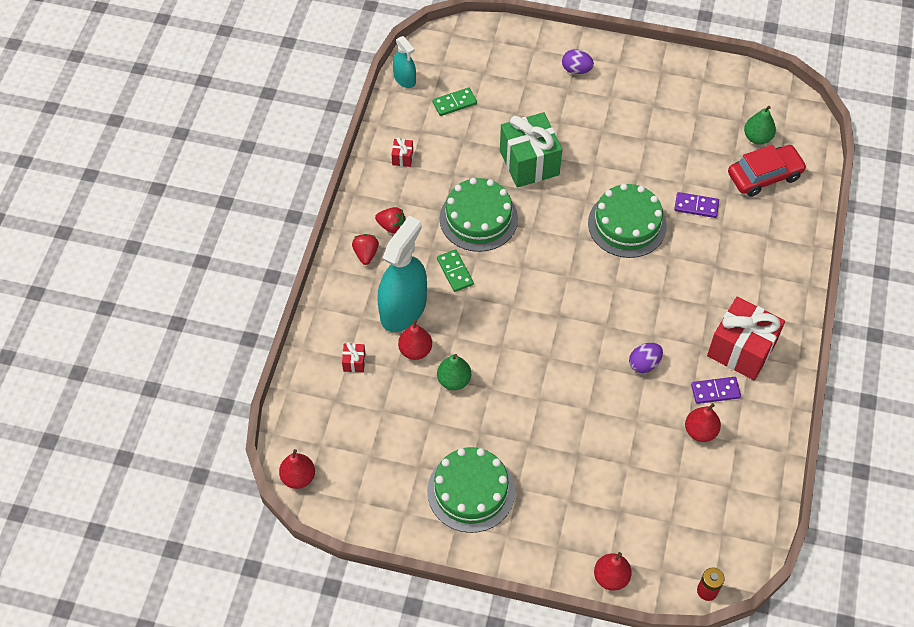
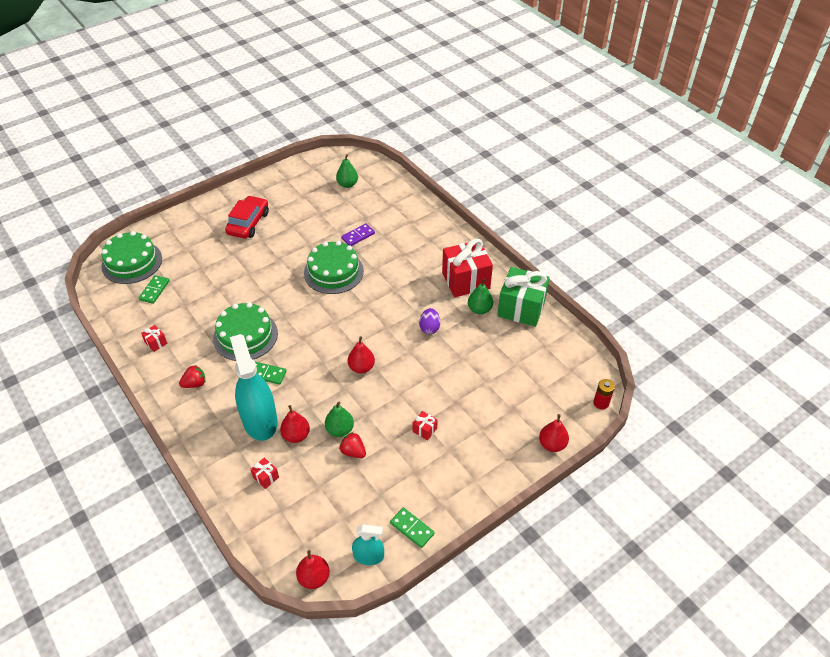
camera: 50 degrees left, 10 degrees down
(366, 254) = (197, 412): red strawberry -> red strawberry (353, 451)
(404, 79) = (104, 302): turquoise spray bottle -> turquoise spray bottle (368, 556)
(409, 519) = (412, 528): none -> green domino
(471, 491) = (426, 477): green cake -> green cake (132, 262)
(520, 451) = (424, 430): none -> red gift
(529, 163) = (240, 285): green gift -> green gift (521, 308)
(576, 70) = (209, 222): purple egg -> none
(700, 431) = (497, 334): red pear -> red pear (361, 367)
(715, 391) = (479, 309): purple domino -> green pear
(764, 176) = (373, 198): red car -> red car (248, 223)

